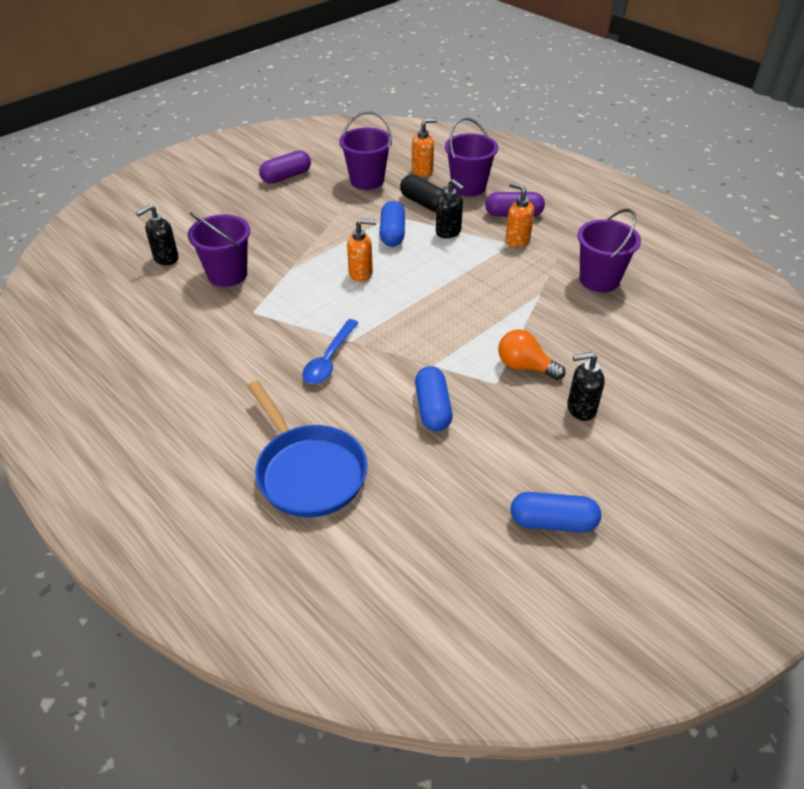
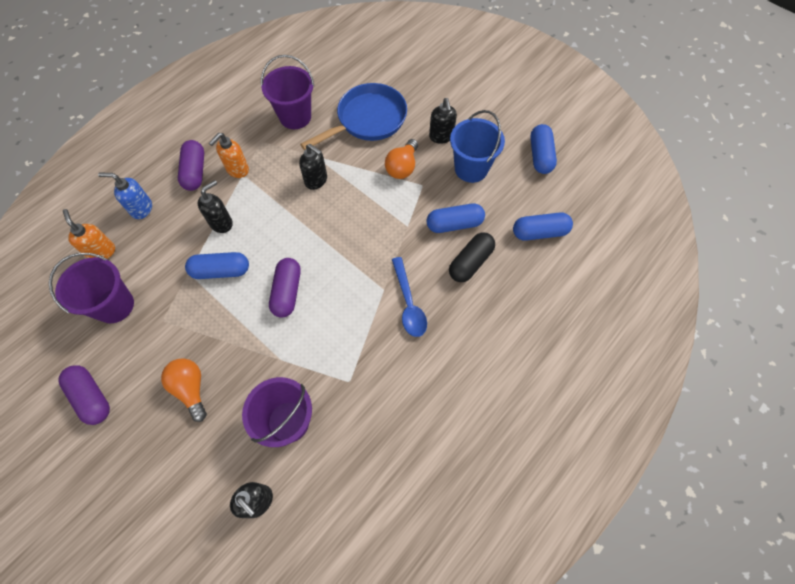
camera: 95 degrees left, 20 degrees up
(277, 222) = (191, 389): none -> orange light bulb
(308, 471) = (531, 300): blue pan -> blue pan (368, 120)
(329, 359) = (408, 303): blue spoon -> blue spoon turned 60 degrees clockwise
(361, 274) = (287, 292): orange soap dispenser -> purple capsule
(411, 498) = (539, 232): none -> blue capsule
(424, 203) = (167, 247): black capsule -> black capsule (470, 262)
(468, 187) = (141, 209): purple bucket -> blue soap dispenser
(502, 295) = (316, 180): none -> black soap dispenser
(524, 435) = (471, 168): none -> blue bucket

